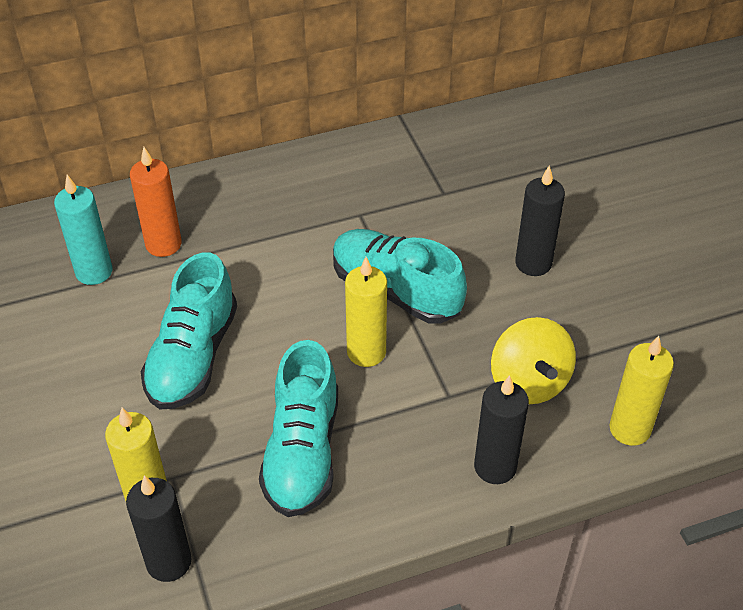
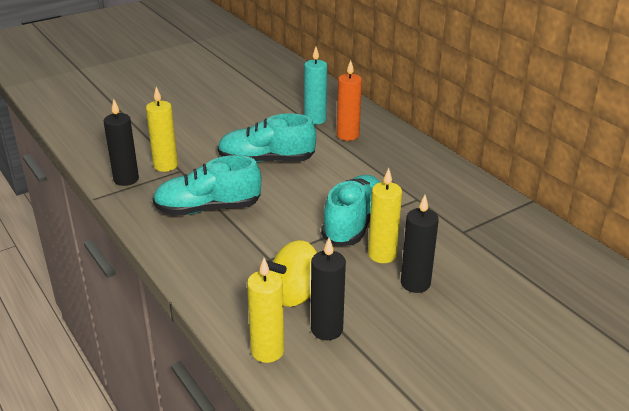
camera: 75 degrees right, 15 degrees down
(366, 352) = (294, 220): yellow candle -> yellow candle (382, 255)
(495, 467) = (215, 286): black candle -> black candle (327, 329)

